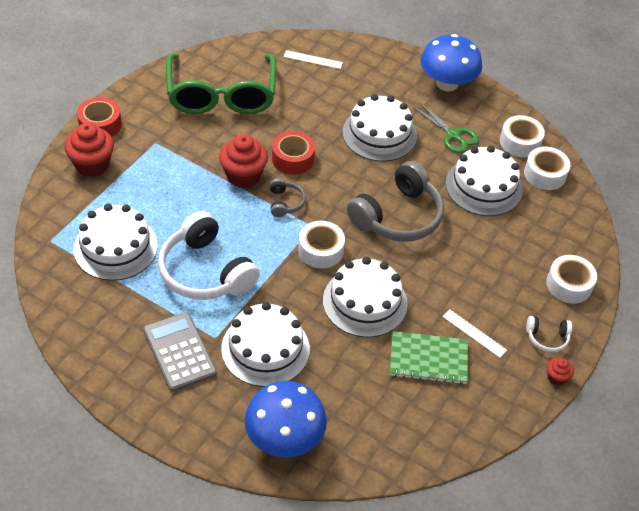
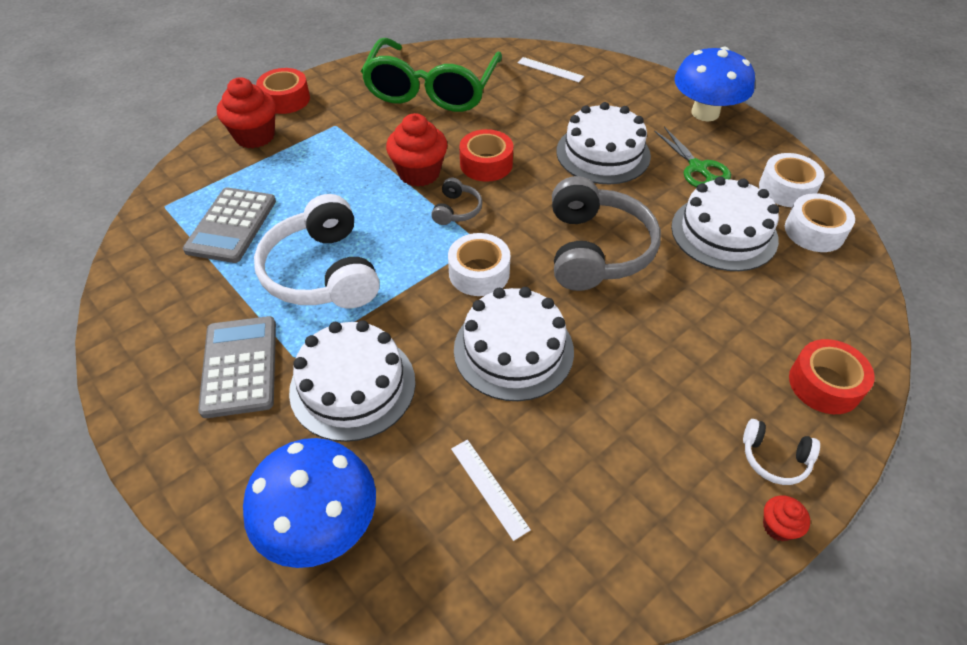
camera: 20 degrees right, 0 degrees up
(115, 247) = (232, 225): white cake -> grey calculator
(398, 216) = (596, 250): grey headphones -> grey headphones turned 60 degrees counterclockwise
(428, 359) = (579, 451): green notebook -> none
(474, 333) = (660, 426): white ruler -> white ruler (489, 488)
(569, 284) = (824, 384): white tape -> red tape

